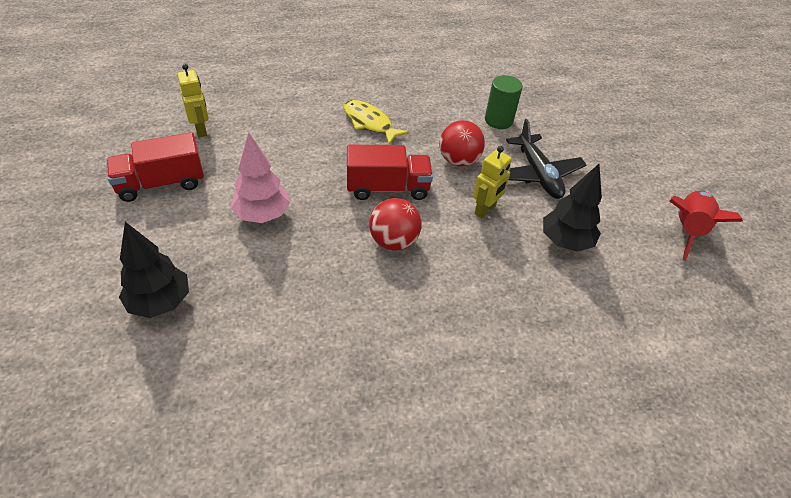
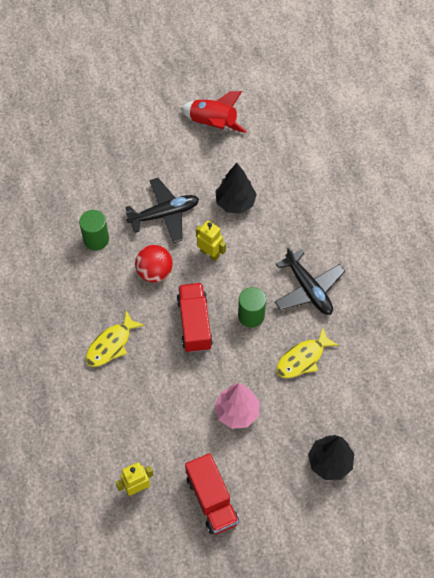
camera: 90 degrees left, 15 degrees up
(322, 290) = (303, 358): none -> yellow fish
(393, 241) = (251, 315): red ball -> green cylinder
(431, 309) = (308, 289): none -> black plane

